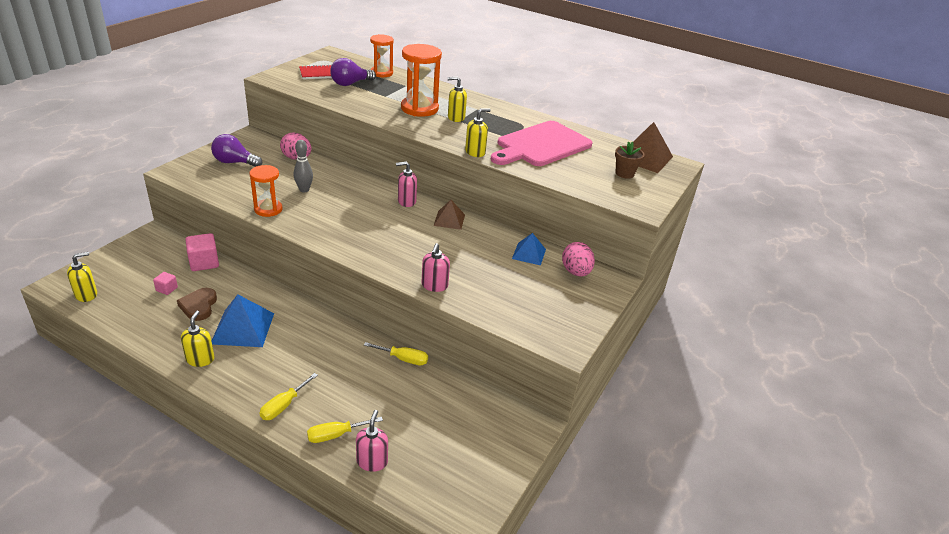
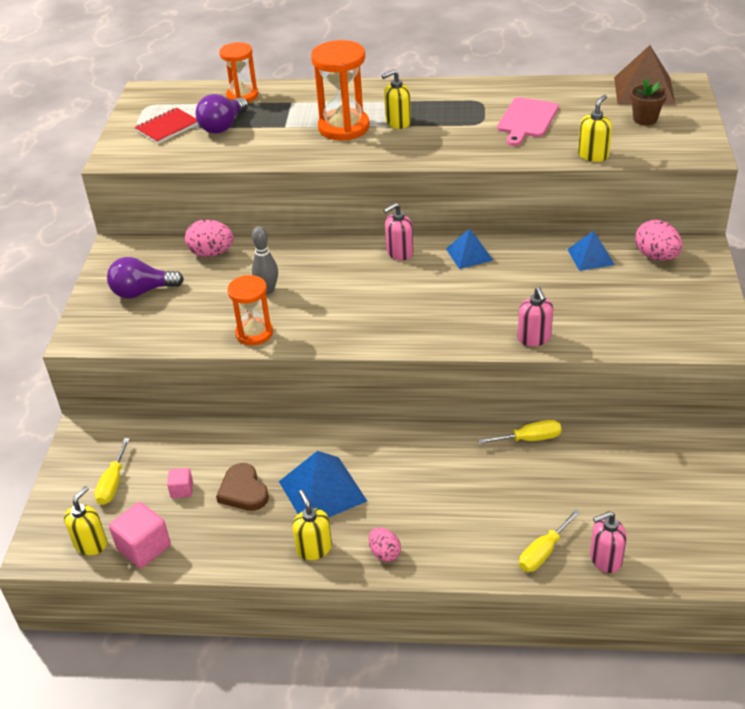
camera: 20 degrees left, 5 degrees up
(204, 262) = (190, 437): pink cube -> pink cube (144, 547)
(238, 383) = (385, 553): none -> pink egg
(283, 406) = (458, 551): yellow screwdriver -> yellow screwdriver (113, 483)
(372, 461) = (605, 559): pink soap dispenser -> pink soap dispenser turned 90 degrees counterclockwise
(449, 220) = (469, 254): brown pyramid -> blue pyramid
(475, 152) = (468, 159): yellow soap dispenser -> yellow soap dispenser (593, 155)
(541, 145) = (527, 120): pink cutting board -> pink cutting board, size x0.60

